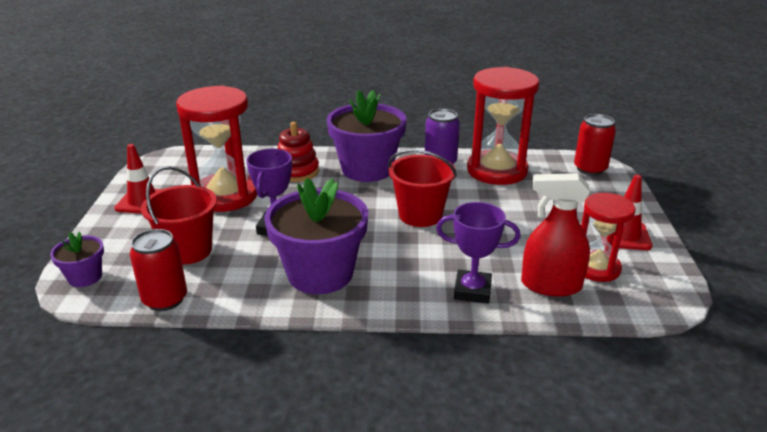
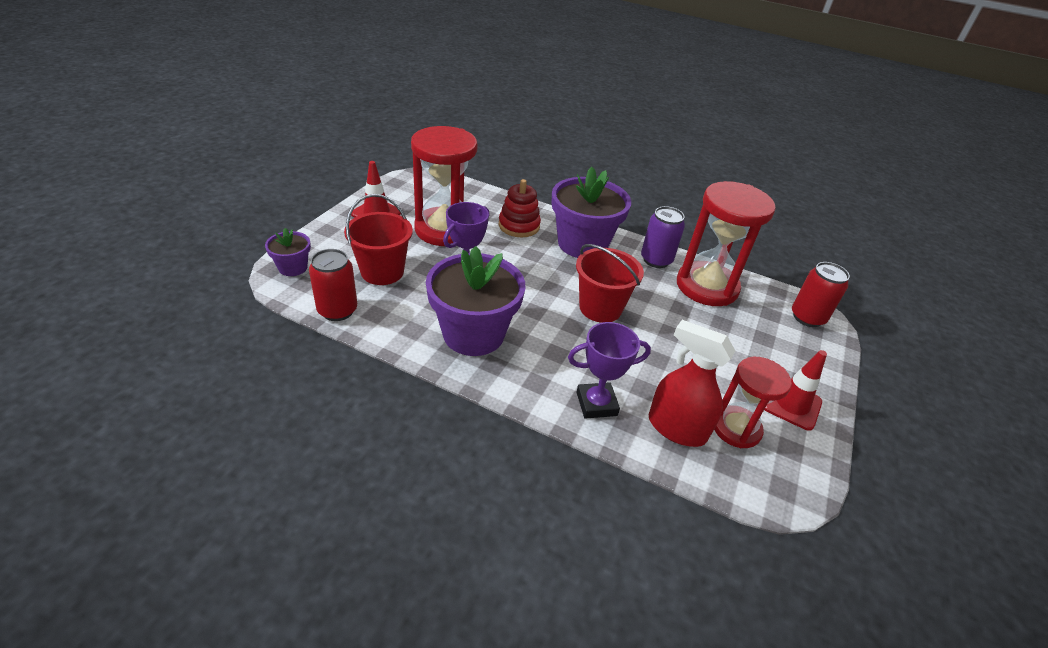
camera: 20 degrees right, 10 degrees up
(472, 291) = (596, 404): purple trophy -> purple trophy turned 45 degrees counterclockwise

